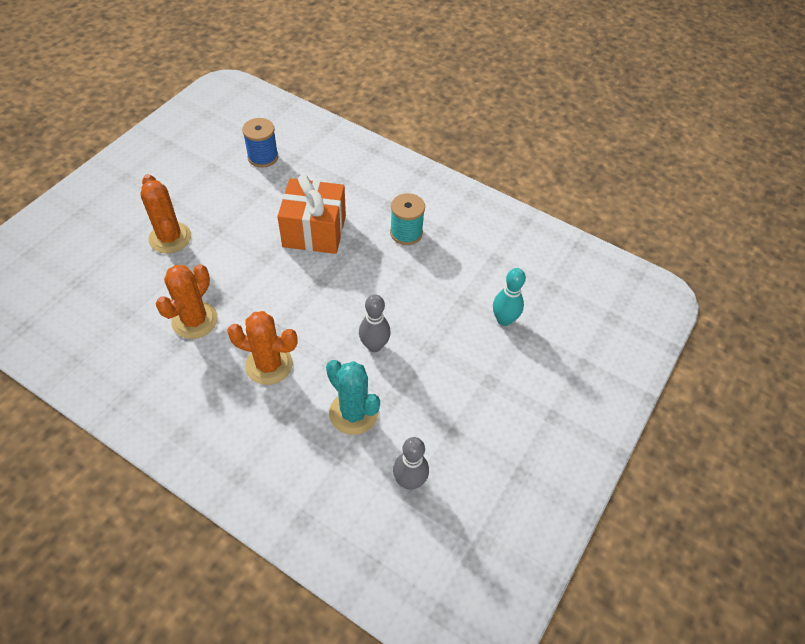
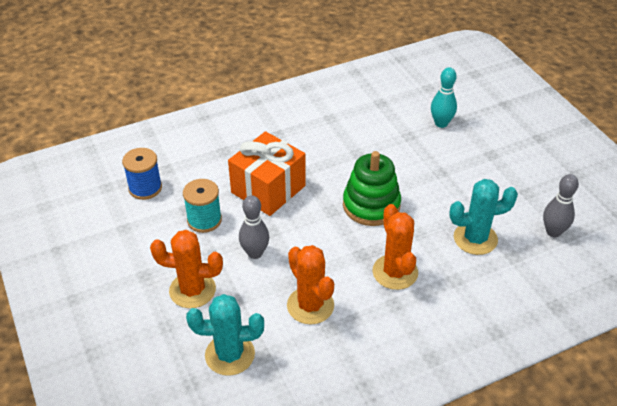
camera: 55 degrees left, 10 degrees down
(116, 292) = (230, 354): none -> turquoise cactus
(269, 365) = (395, 272): orange cactus -> orange cactus turned 60 degrees counterclockwise
(344, 312) = (371, 205): none -> green stacking toy
(374, 345) = (418, 201): grey bowling pin -> grey bowling pin (255, 253)
(406, 233) = (315, 137): turquoise spool -> turquoise spool (204, 220)

